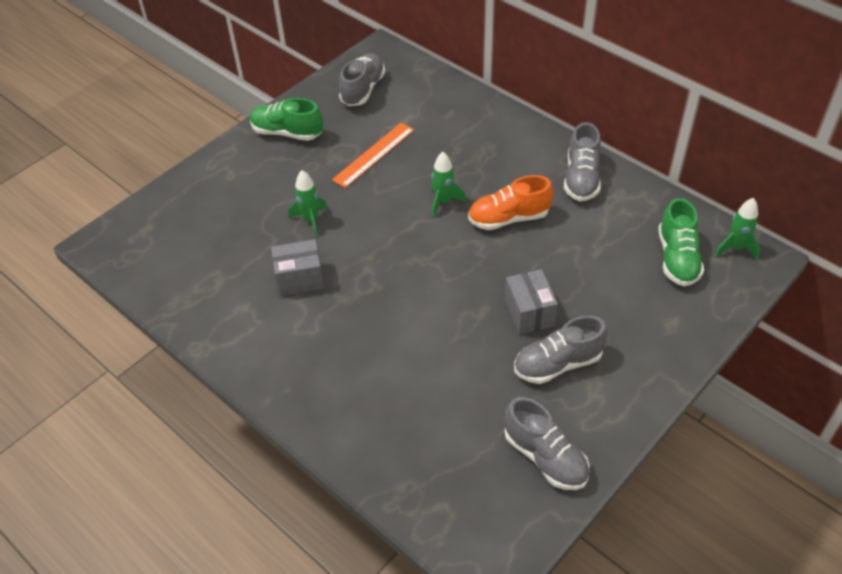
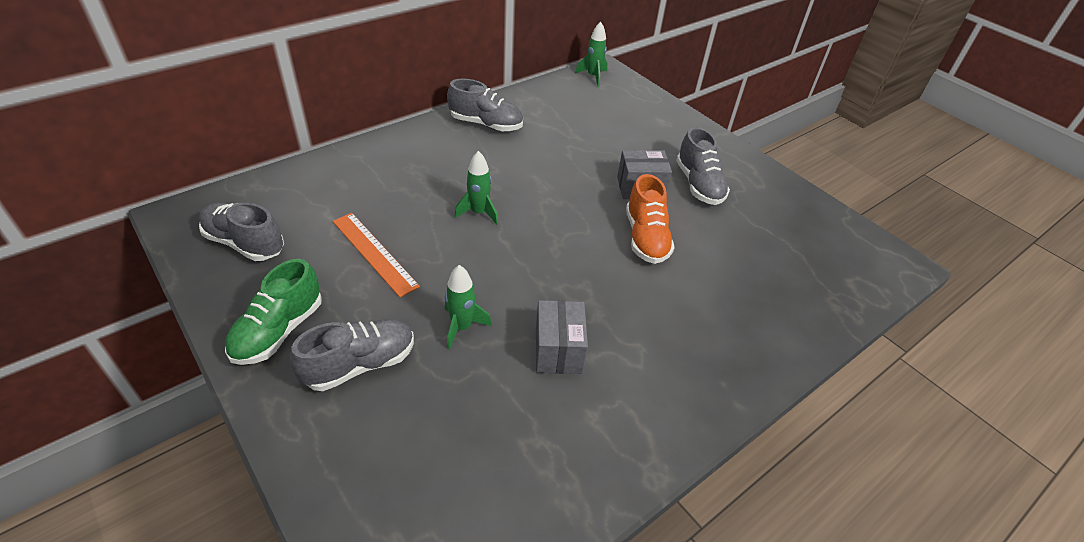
camera: 85 degrees left, 5 degrees down
(508, 218) = (520, 175): orange shoe -> orange shoe (646, 238)
(545, 457) = (793, 212): grey shoe -> grey shoe (360, 364)
(677, 258) = (596, 102): green shoe -> none

